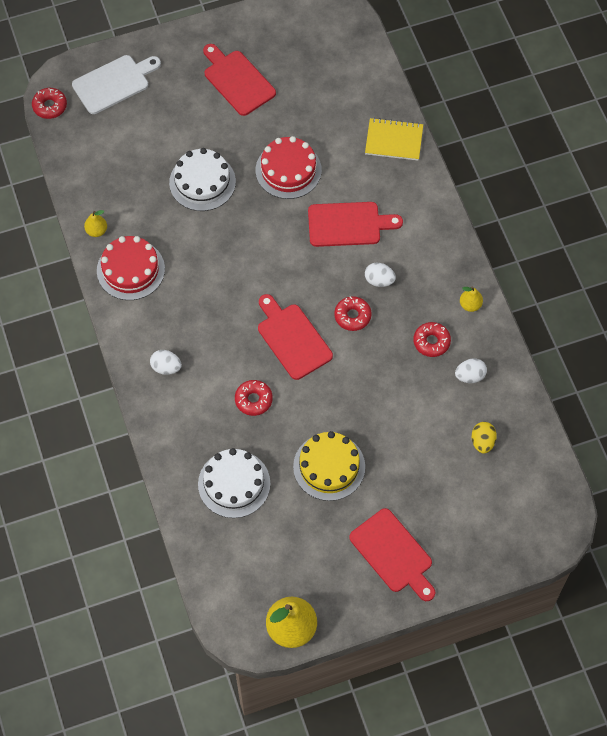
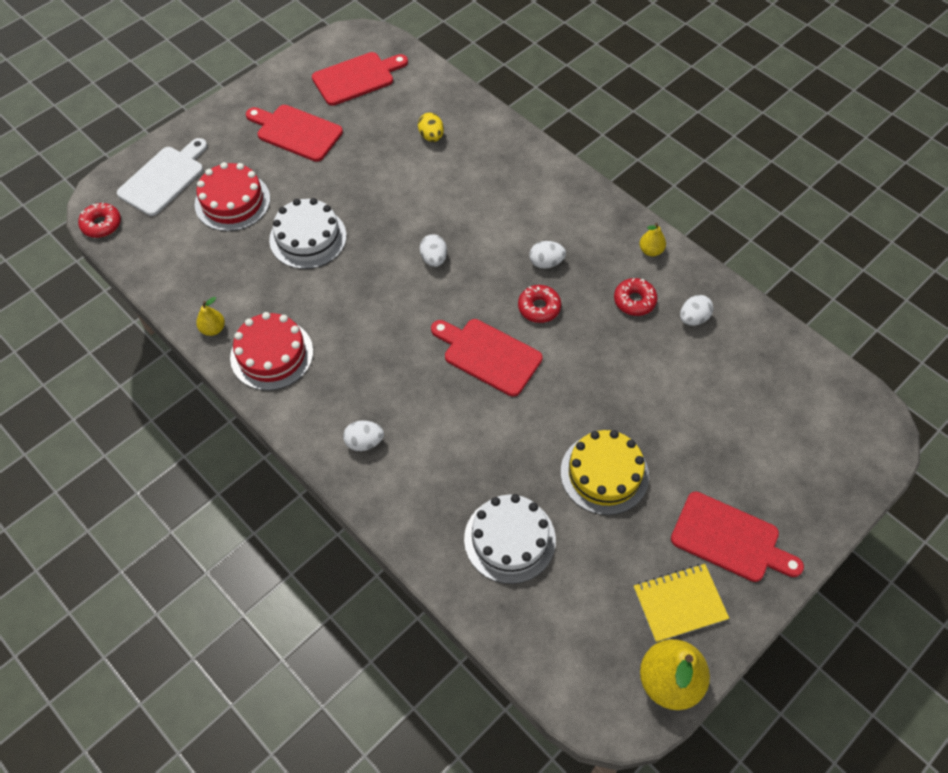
camera: 25 degrees left, 5 degrees down
(253, 400) = (481, 436): red donut -> none
(288, 170) = (393, 194): red cake -> red cake (232, 201)
(292, 241) = (434, 259): none -> white egg
(348, 224) = (484, 222): red cutting board -> red cutting board (357, 78)
(394, 140) = (485, 130): yellow notebook -> yellow notebook (679, 603)
(482, 442) = (747, 378): yellow egg -> yellow egg (431, 136)

